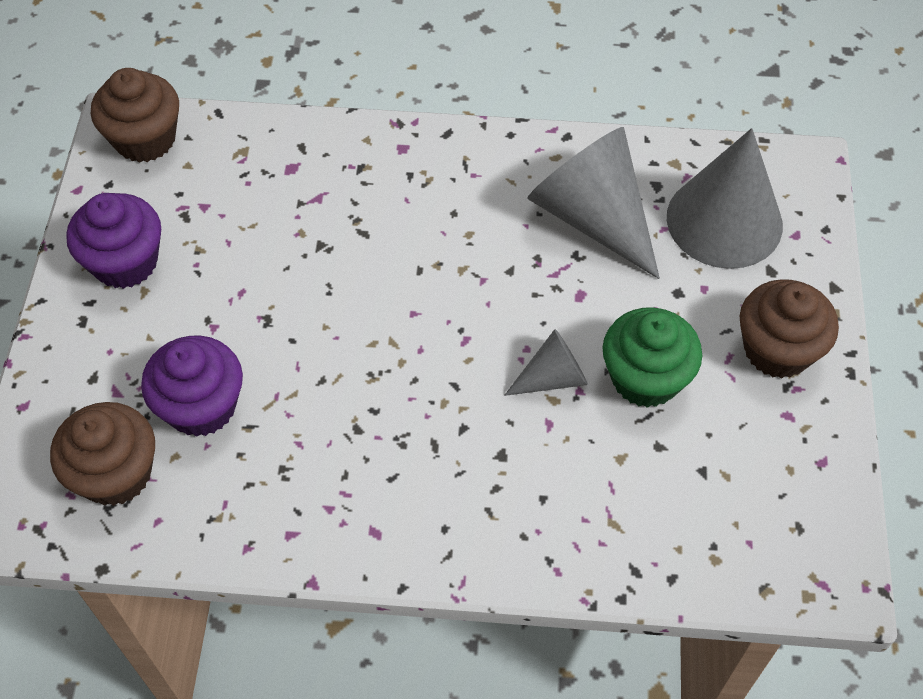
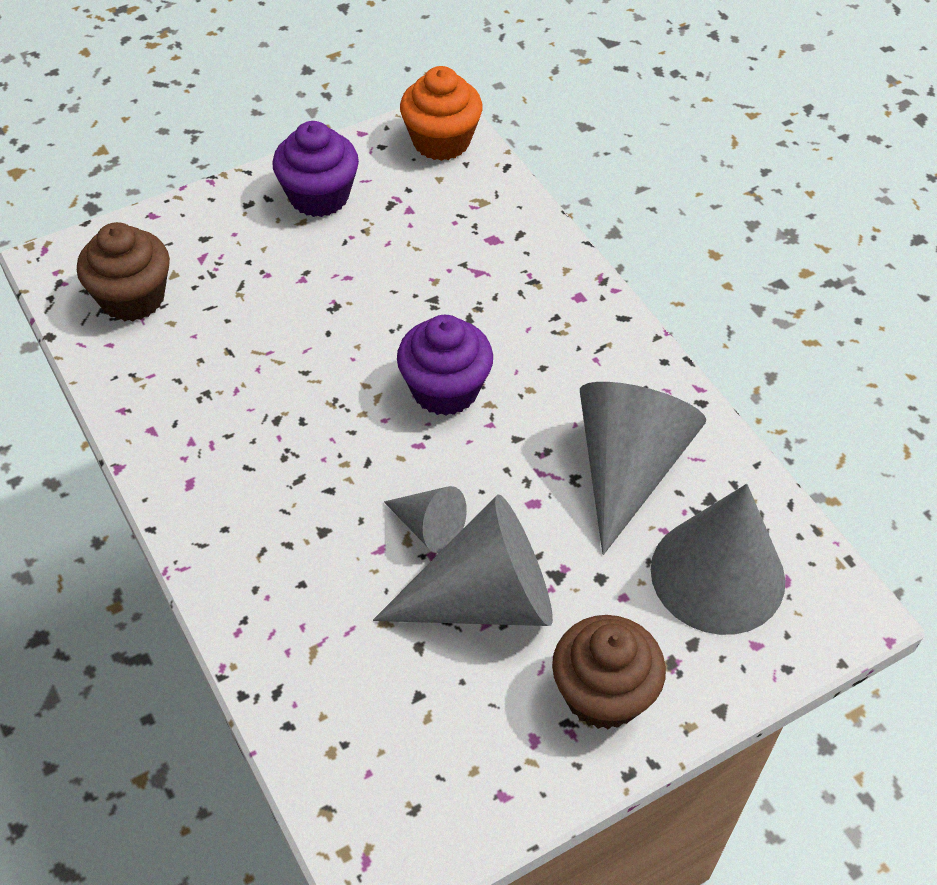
camera: 55 degrees right, 5 degrees down
(145, 139) = (441, 141): brown cupcake -> orange cupcake
(201, 406) = (225, 313): purple cupcake -> purple cupcake (445, 389)
(645, 378) = (484, 599): green cupcake -> grey cone

